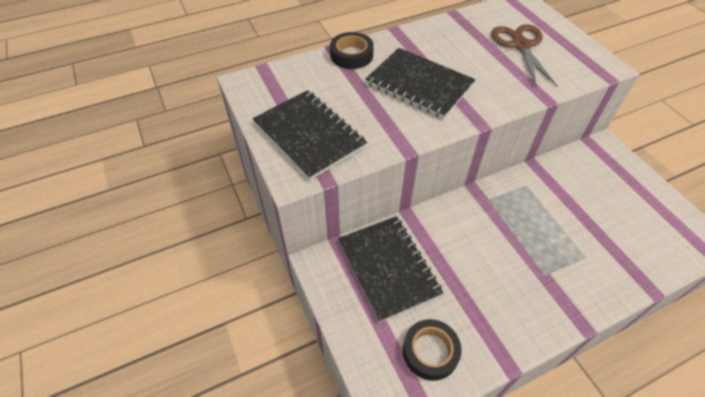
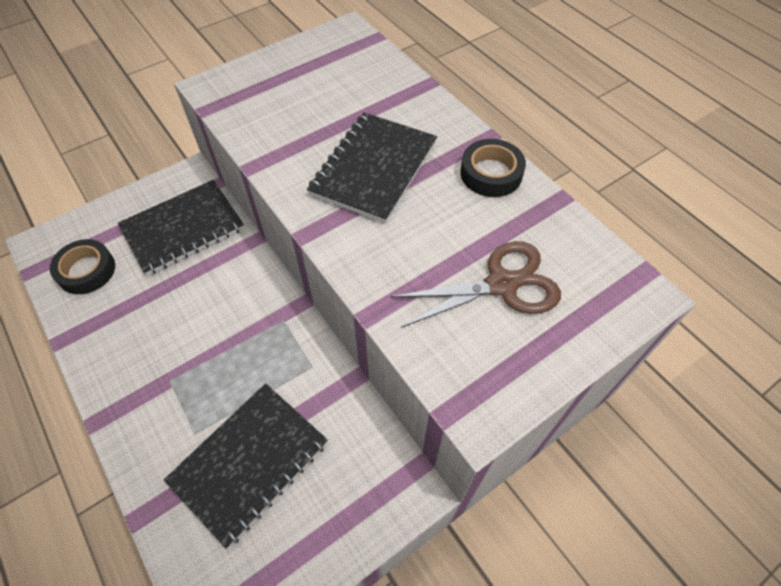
camera: 80 degrees right, 5 degrees up
(309, 135) = (270, 87): black notebook -> black notebook (249, 462)
(351, 55) = (418, 101): black tape -> black tape (491, 173)

